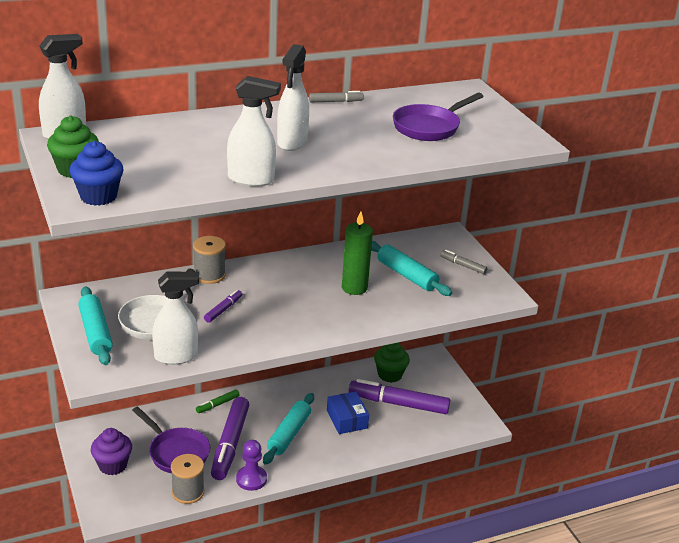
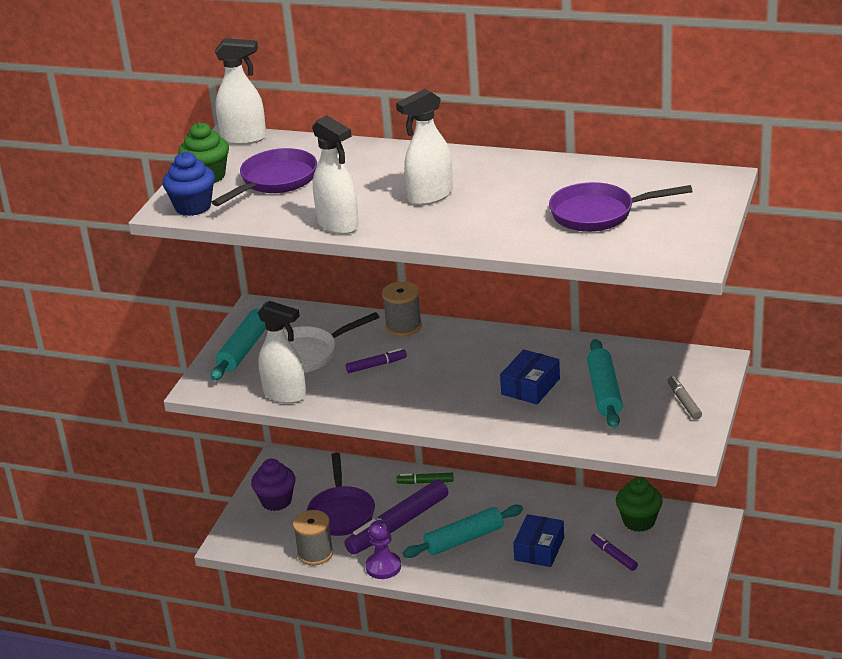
camera: 45 degrees right, 0 degrees up
(145, 160) = (275, 181): none -> purple pan
(335, 101) = (541, 161): grey marker -> none
(354, 288) = (530, 386): green candle -> blue box
(398, 404) = (614, 556): purple marker -> purple marker, size x0.47

